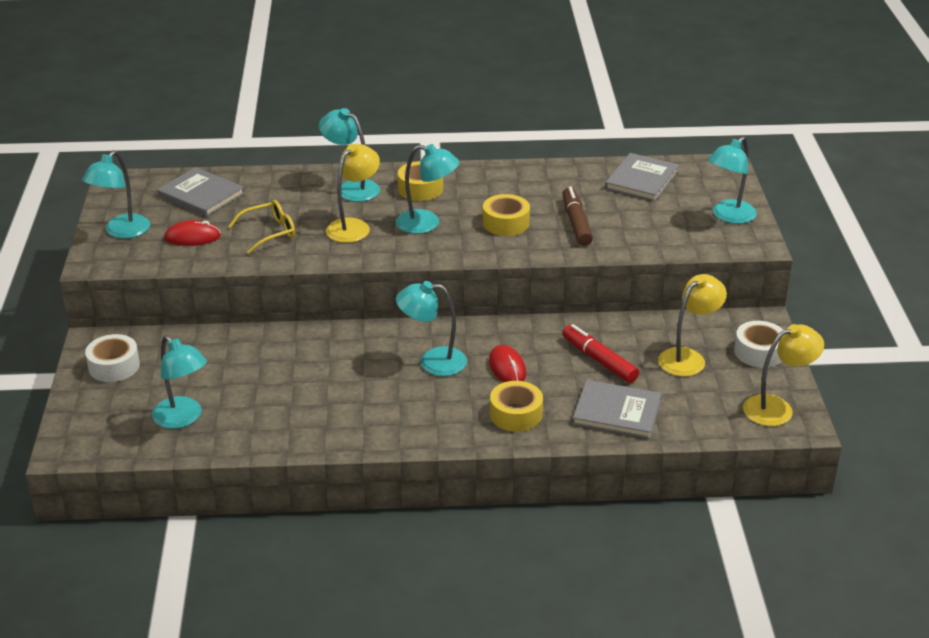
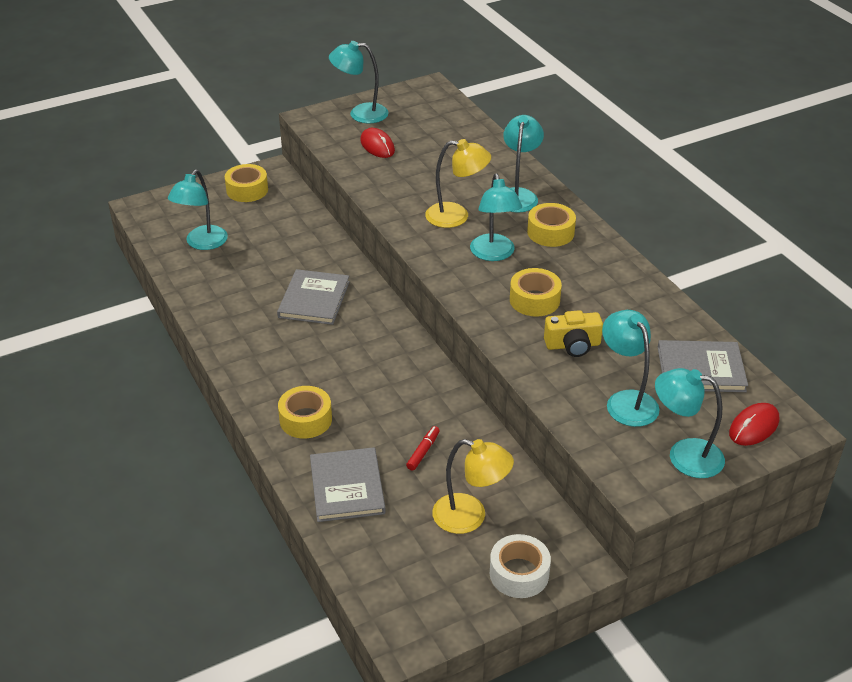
camera: 65 degrees right, 5 degrees up
(114, 366) = (247, 190): white tape -> yellow tape
(201, 195) = (442, 128): grey book -> grey book (314, 299)
(269, 232) = (413, 178): yellow glasses -> none
(432, 362) = (352, 345): turquoise lamp -> turquoise lamp (626, 401)
(507, 368) = (372, 393): red mouse -> red mouse (754, 427)
(576, 223) = (573, 345): brown marker -> yellow camera
(599, 360) = (423, 451): red marker -> red marker, size x0.56
(777, 408) = (425, 613): yellow lamp -> none

